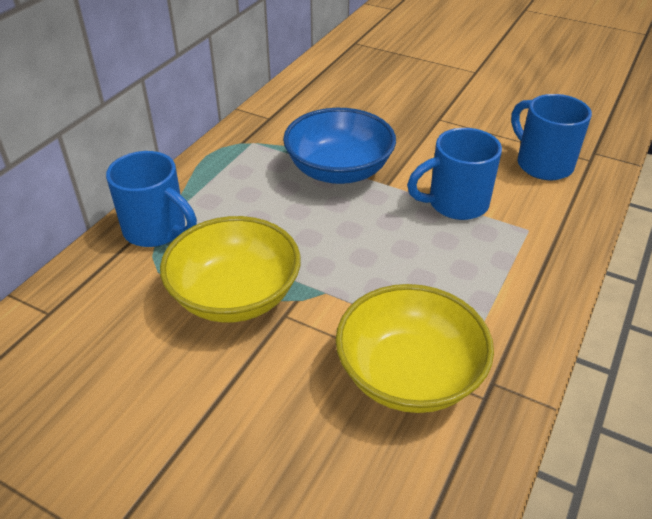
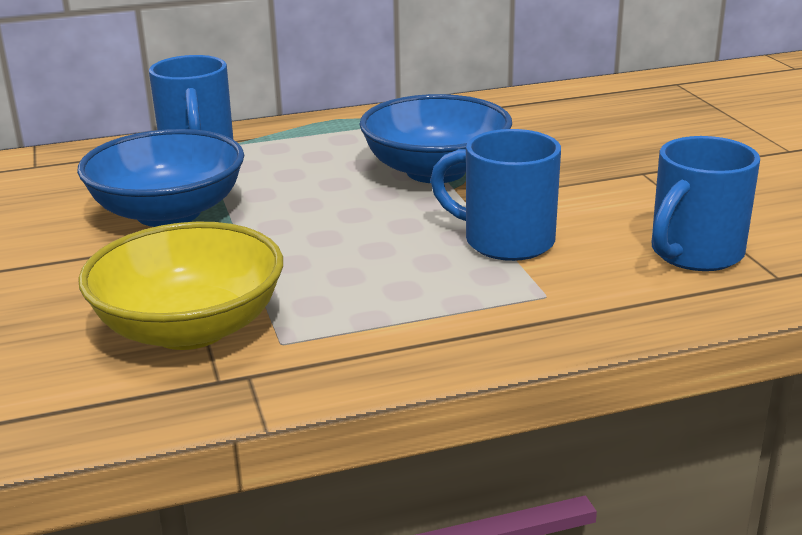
camera: 45 degrees right, 15 degrees down
(235, 295) = (168, 213): yellow bowl -> blue bowl
(542, 164) = (694, 254): blue mug -> blue mug turned 150 degrees counterclockwise

